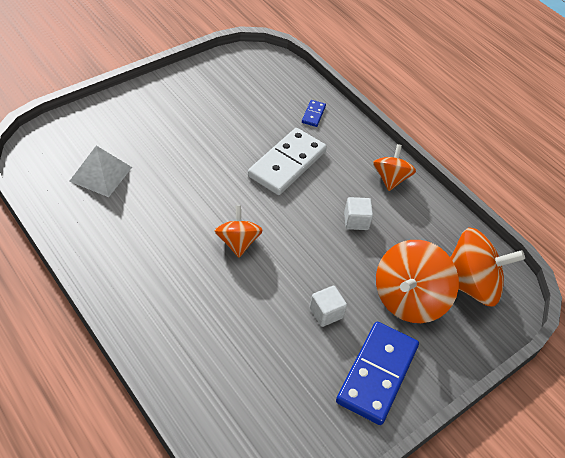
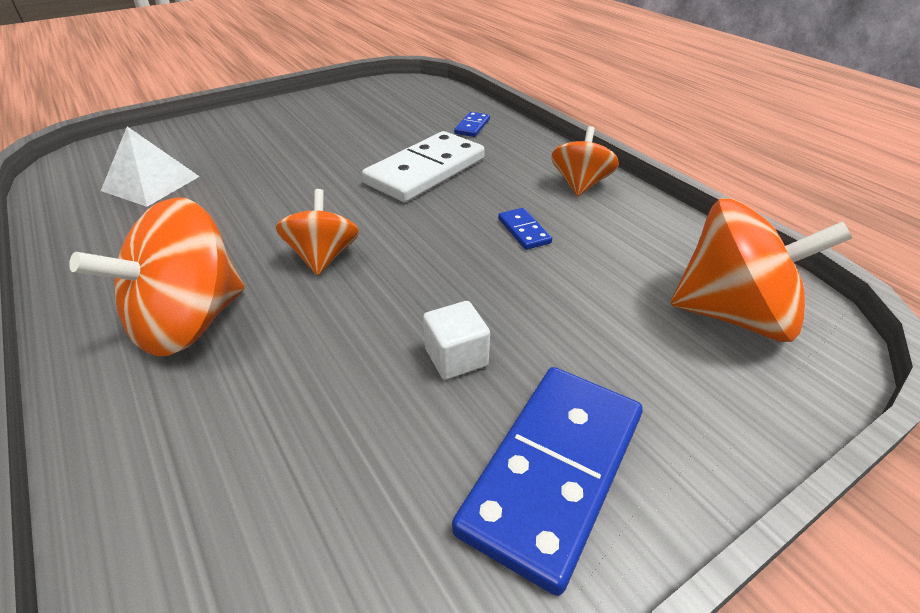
camera: 10 degrees right, 10 degrees down
(356, 221) = (524, 231): white cube -> blue domino
(408, 299) = (616, 336): orange spinning top -> orange spinning top (189, 322)

